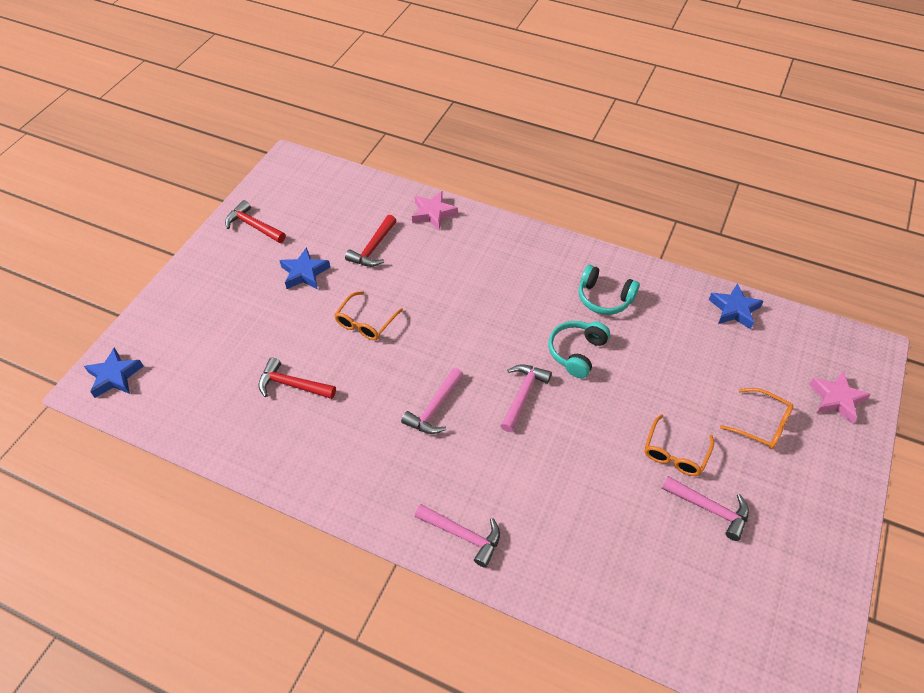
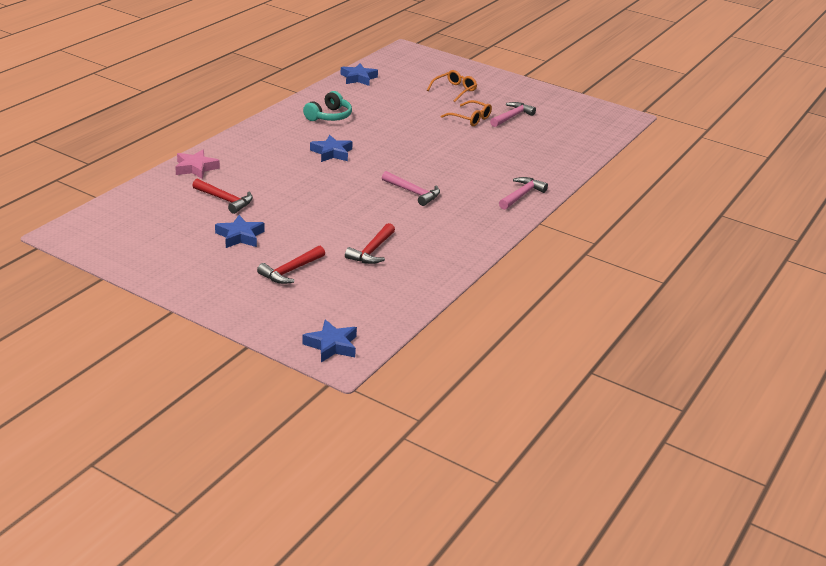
camera: 85 degrees left, 20 degrees down
(253, 226) = (157, 260): red hammer -> red hammer (290, 271)
(366, 322) = (314, 212): orange glasses -> none
(508, 315) = (332, 153): none -> blue star
(523, 395) = (410, 159): pink hammer -> none
(576, 352) = (377, 134): turquoise headphones -> none
(836, 399) = (441, 67): pink star -> none

